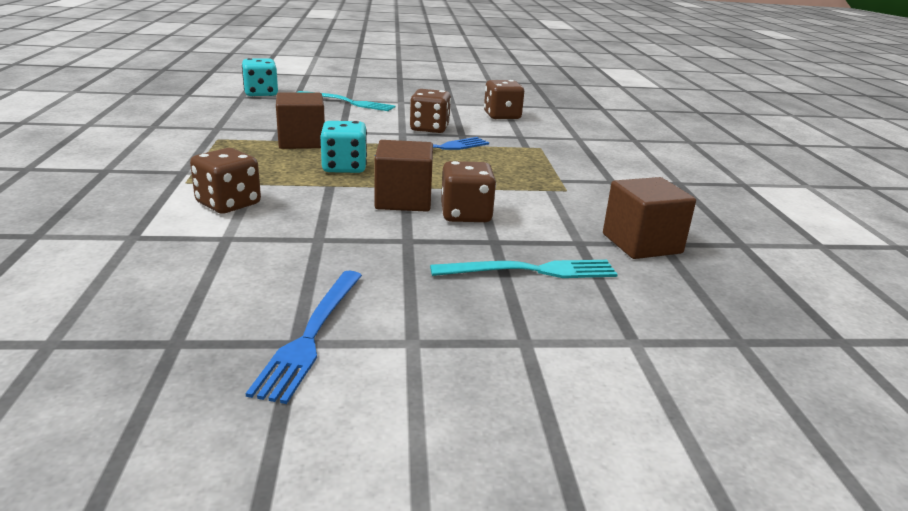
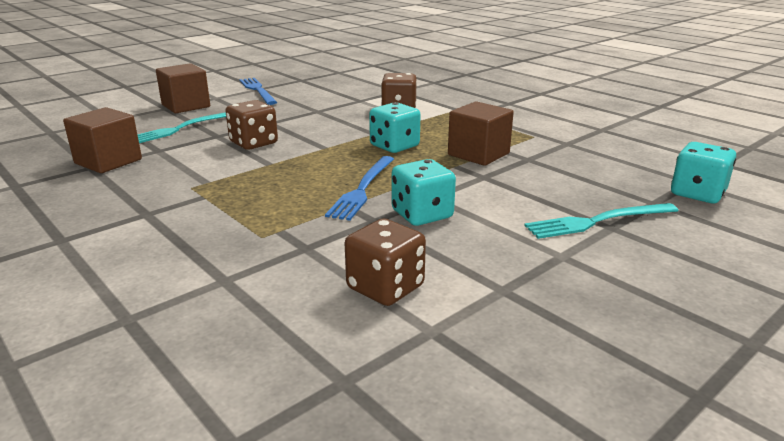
camera: 145 degrees right, 0 degrees up
(403, 200) = (309, 139): brown cube -> brown cube (186, 106)
(429, 128) = (422, 214): brown dice -> turquoise dice

